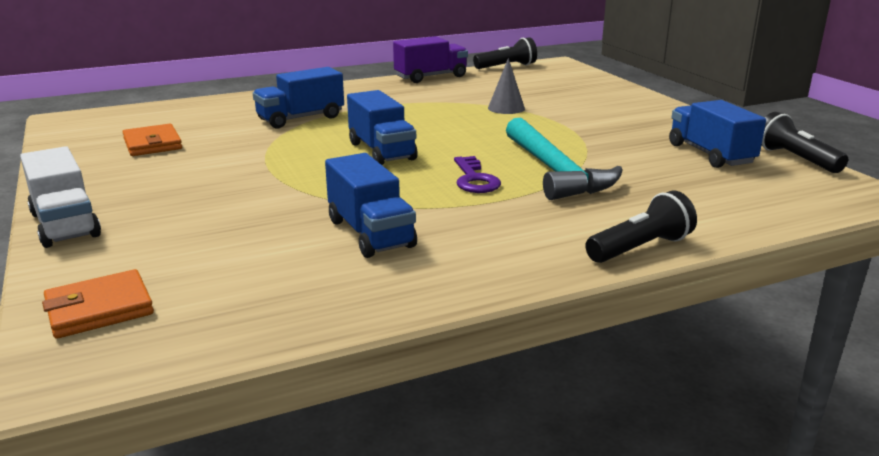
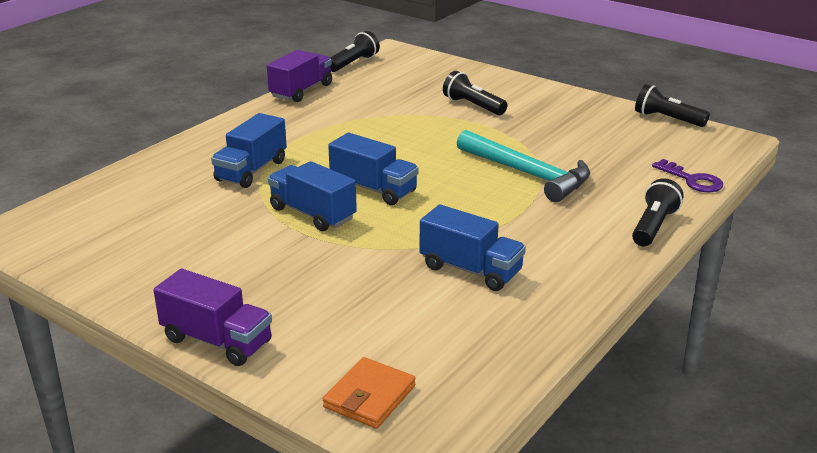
camera: 30 degrees left, 5 degrees up
(65, 224) = (217, 341): white truck -> purple truck
(152, 144) = (154, 237): orange wallet -> none
(474, 179) = (481, 198): purple key -> purple key (692, 180)
(506, 108) = (413, 115): grey cone -> none
(577, 111) = (473, 106): none -> black flashlight
(710, 154) = (611, 128): blue truck -> blue truck (312, 214)

